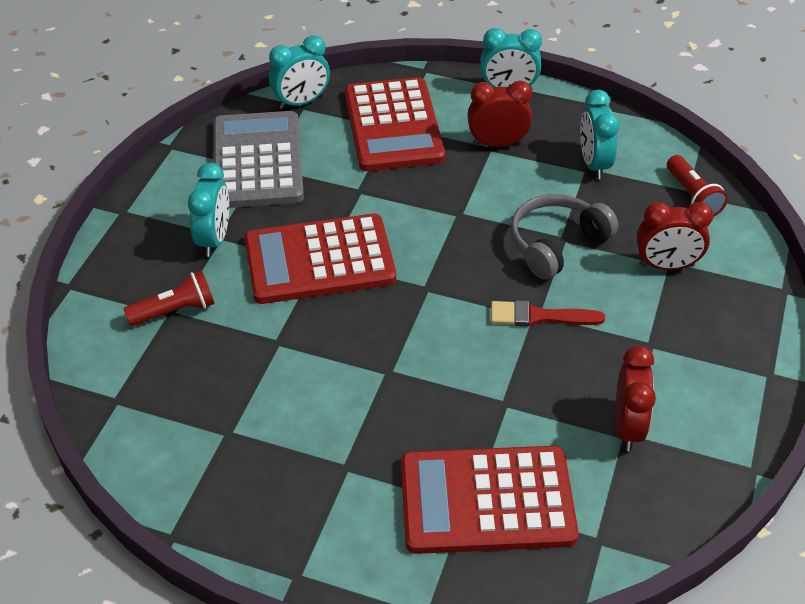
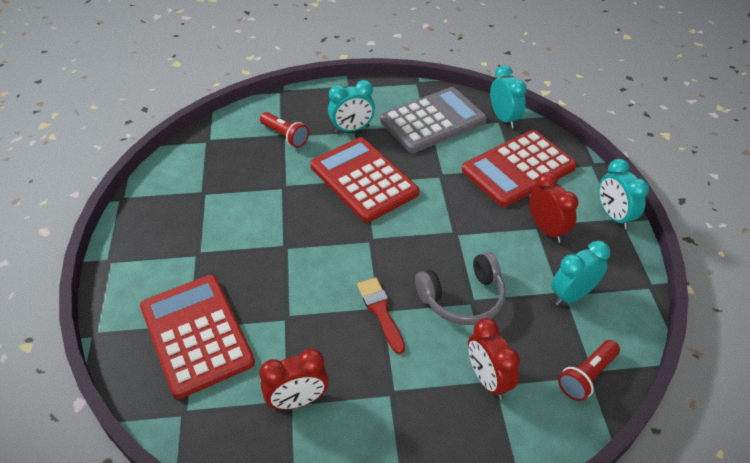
camera: 65 degrees right, 0 degrees up
(301, 102) = (504, 118): turquoise clock -> turquoise clock turned 150 degrees counterclockwise
(556, 244) = (463, 298): grey headphones -> grey headphones turned 135 degrees clockwise

